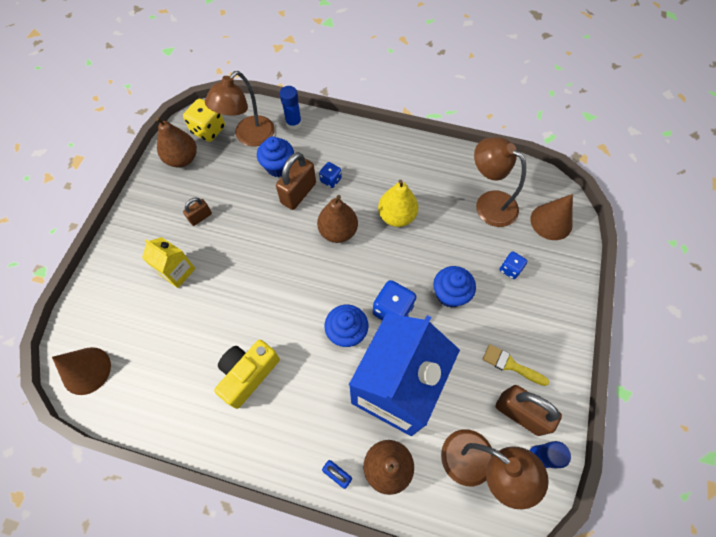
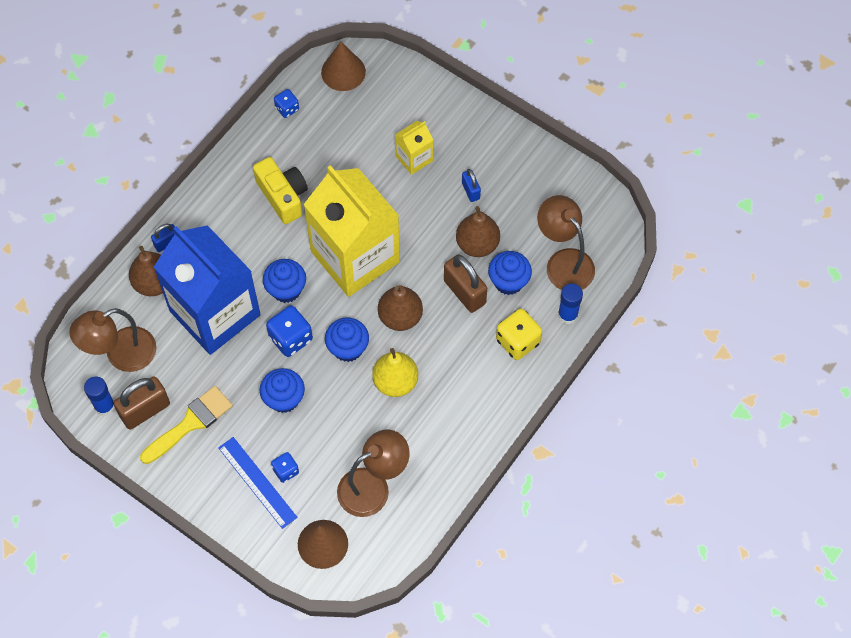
camera: 110 degrees right, 0 degrees up
(182, 159) = (556, 188): brown pear -> brown pear (477, 244)
(200, 217) = (470, 191): brown padlock -> blue padlock
(208, 130) = (589, 222): yellow dice -> yellow dice (518, 341)
(293, 286) = (355, 256): none -> yellow carton
(331, 180) = (469, 330): blue dice -> blue dice (287, 108)
(382, 261) = (348, 348): none -> blue cupcake
(510, 365) = (190, 423): yellow brush -> yellow brush, size x1.53
(531, 287) = (257, 482): none -> blue ruler

